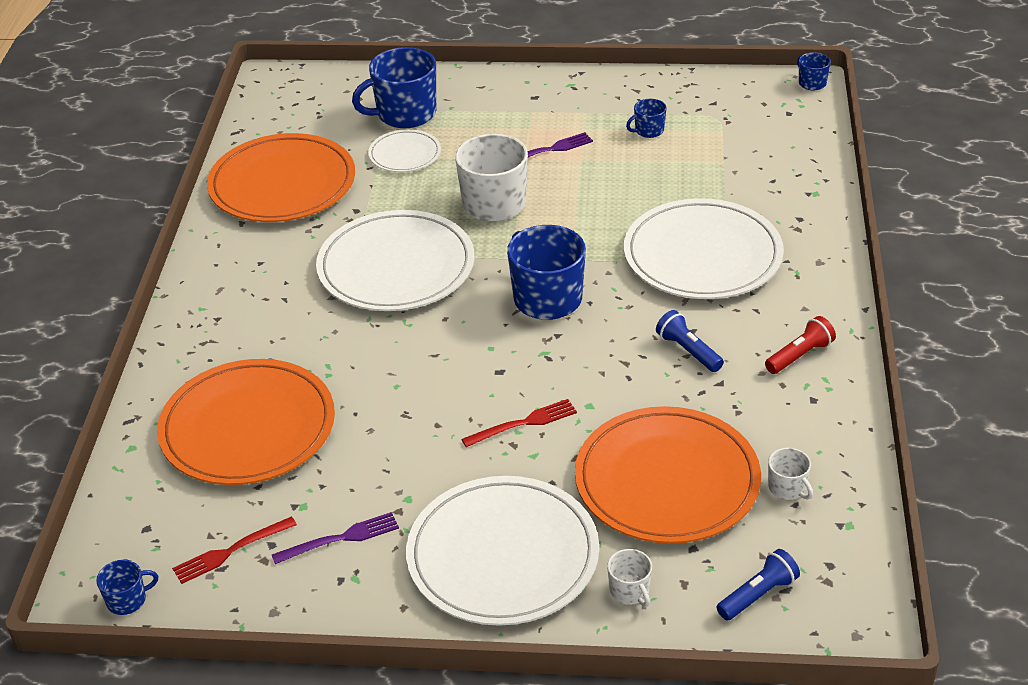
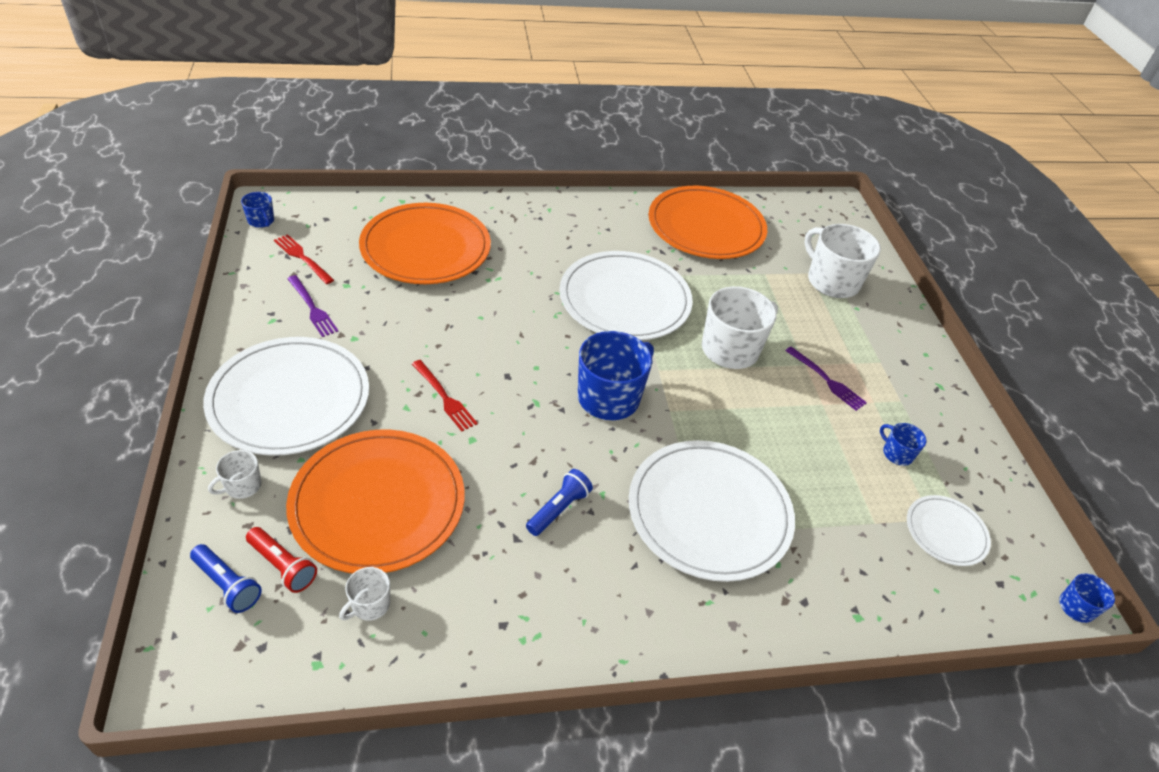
camera: 70 degrees right, 5 degrees up
(405, 114) = (832, 281): blue mug -> white mug
(405, 154) = (775, 288): white plate -> white plate (946, 532)
(800, 355) = (570, 609): red flashlight -> red flashlight (283, 566)

